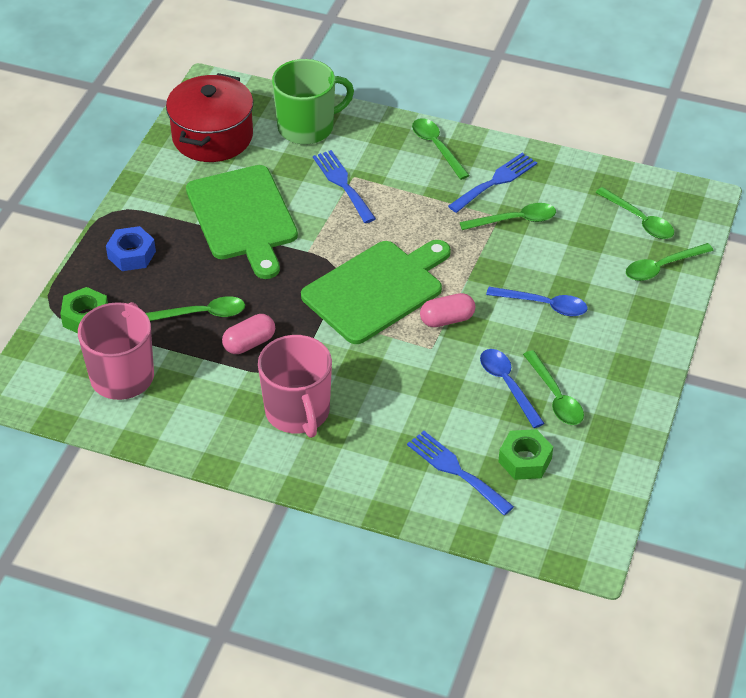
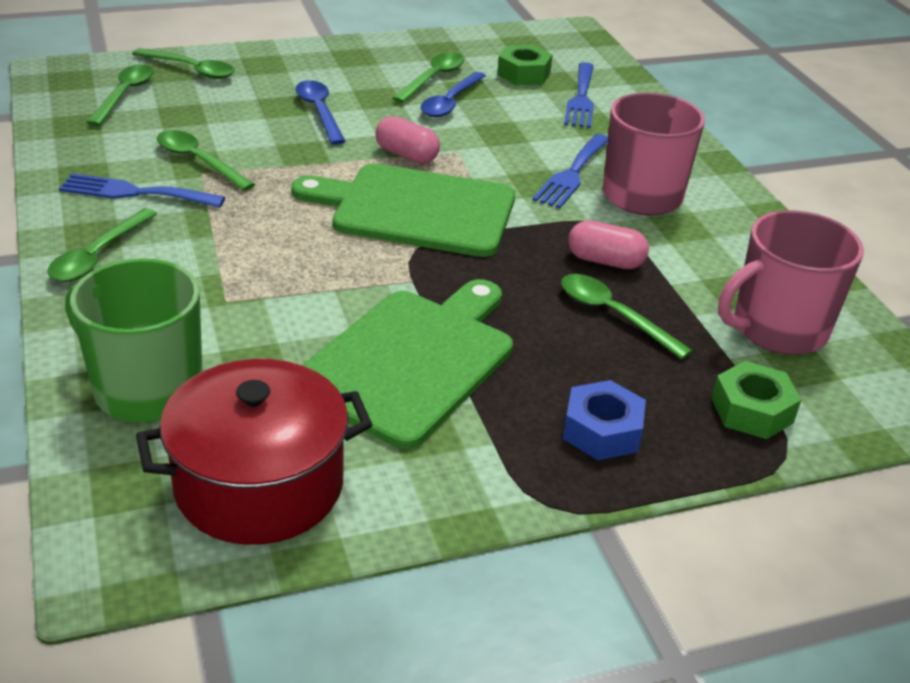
camera: 130 degrees left, 10 degrees down
(343, 184) = (251, 303): blue fork -> blue fork (572, 174)

